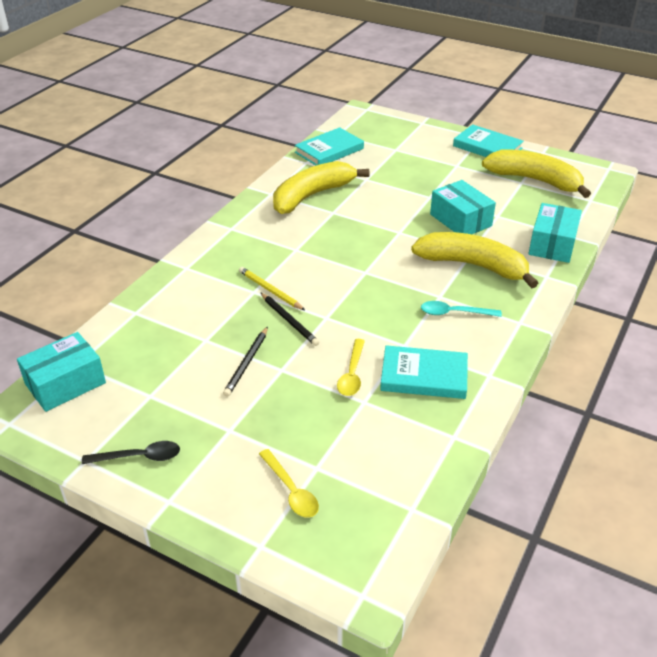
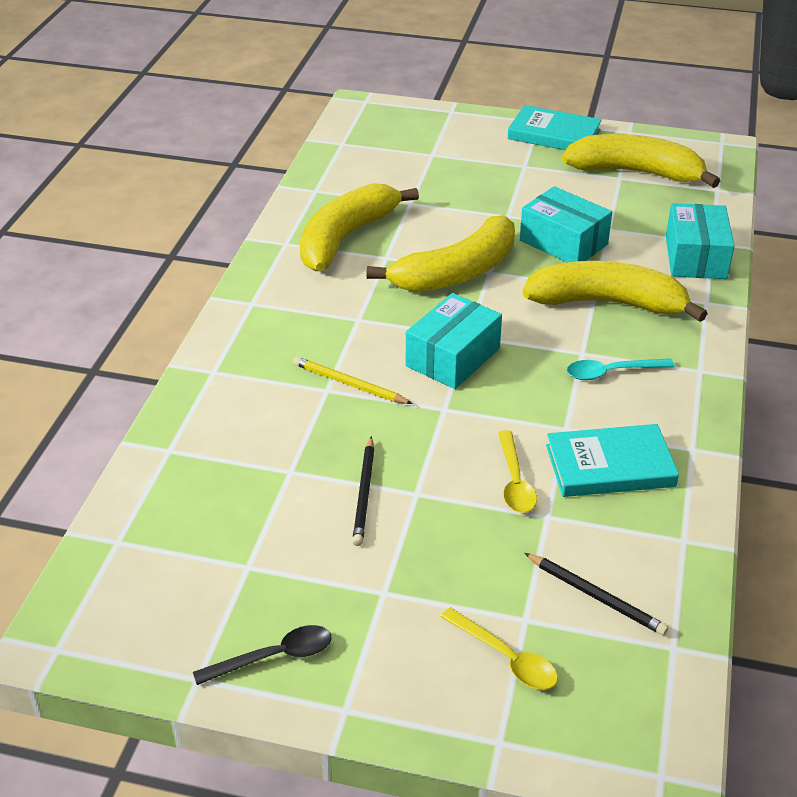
camera: 15 degrees left, 0 degrees up
(65, 383) = (114, 574): turquoise box -> turquoise box (453, 357)
(289, 320) = (395, 422): black pencil -> black pencil (596, 596)
(329, 150) = (340, 169): turquoise book -> none
(376, 229) = (456, 272): none -> yellow banana

